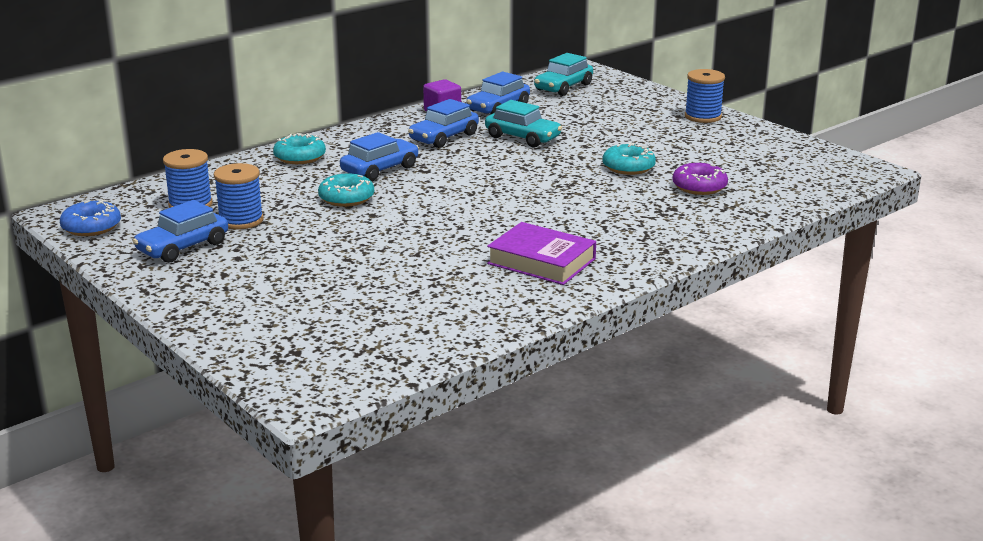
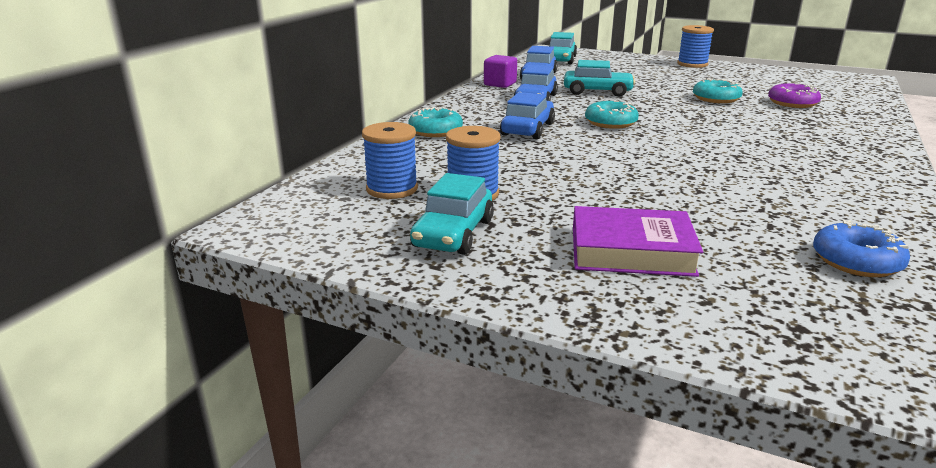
camera: 25 degrees left, 0 degrees up
(91, 227) = (305, 234): blue donut -> blue donut (856, 261)
(183, 247) = (453, 233): blue car -> turquoise car
(346, 198) = (541, 156): turquoise donut -> turquoise donut (610, 123)
(541, 261) = (813, 175): purple book -> purple book (631, 251)

